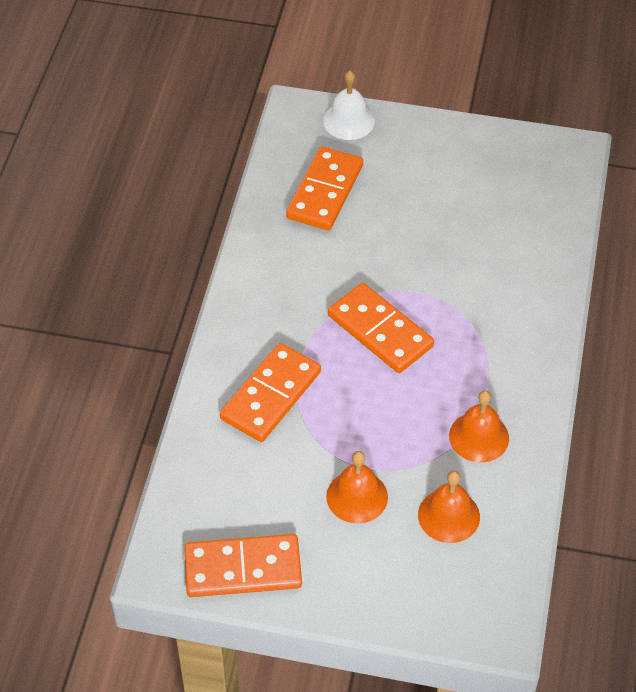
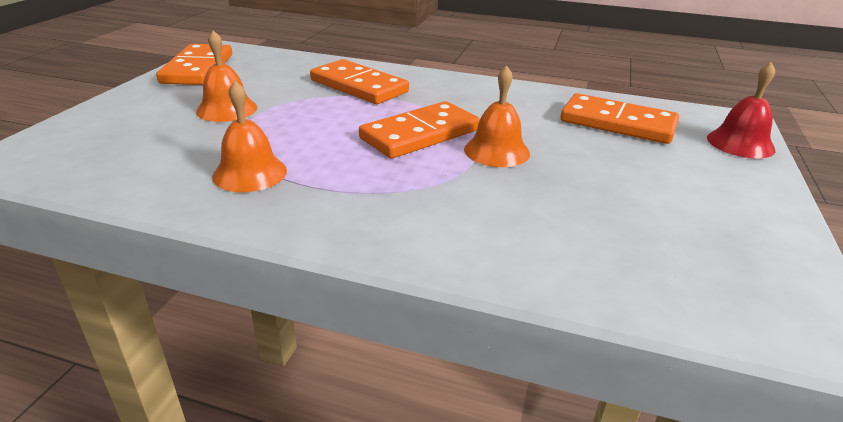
camera: 95 degrees right, 20 degrees down
(348, 121) = (740, 143): white bell -> red bell
(448, 515) = (165, 147): orange bell -> orange bell (496, 151)

